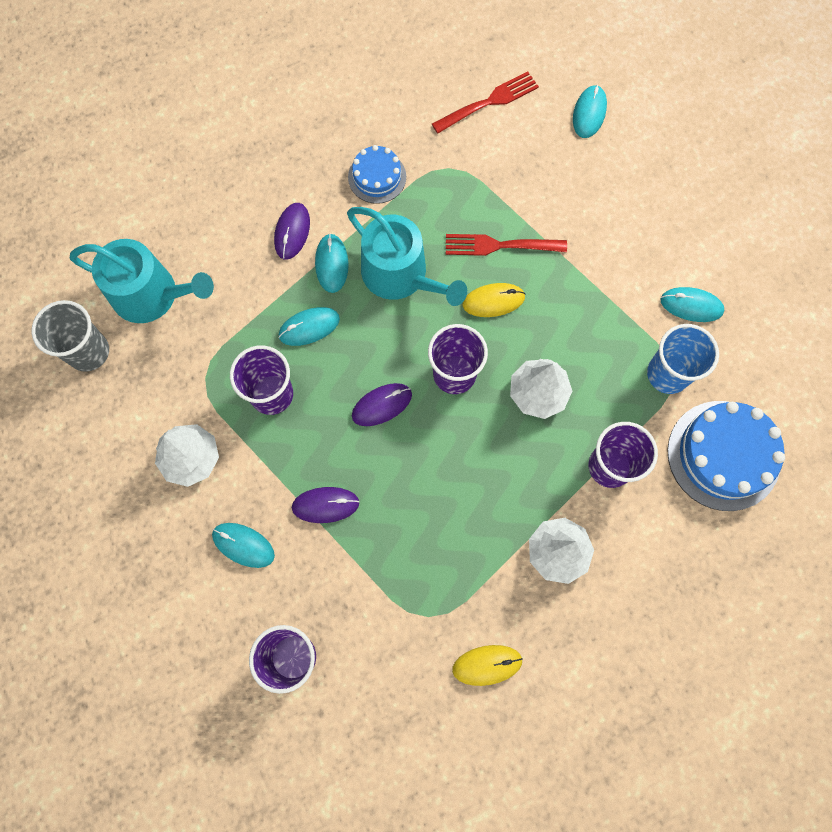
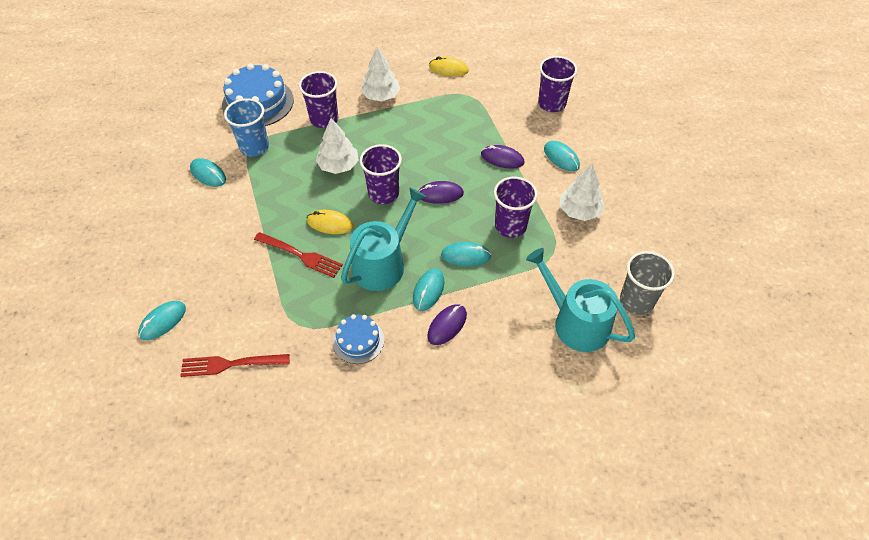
camera: 155 degrees left, 20 degrees down
(400, 275) = (383, 263): turquoise watering can -> turquoise watering can turned 60 degrees clockwise

